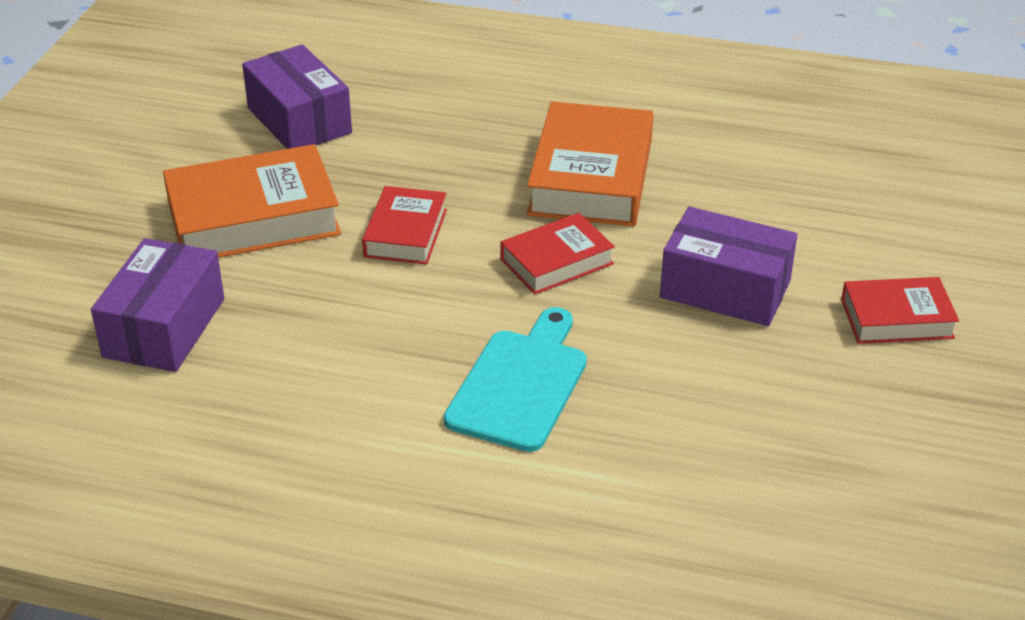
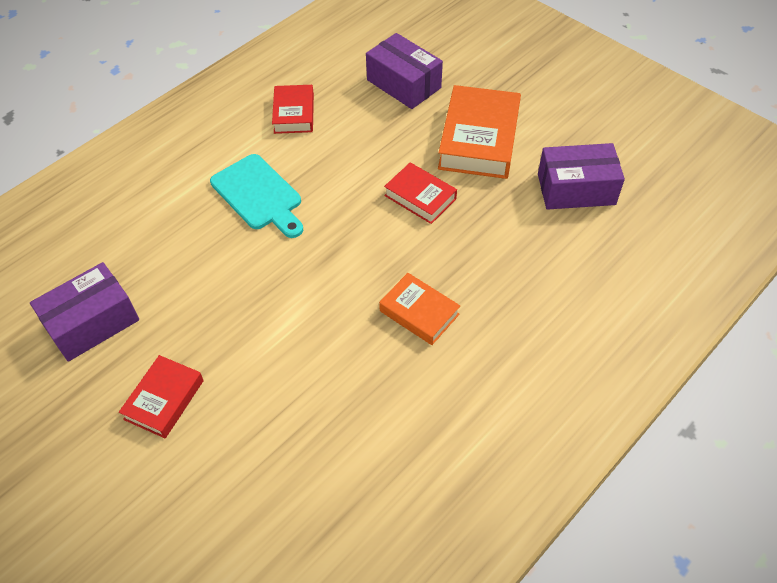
camera: 120 degrees right, 15 degrees up
(556, 261) = (345, 254): red book -> red book (294, 113)
(591, 177) = (419, 313): orange book -> orange book, size x0.58
(725, 289) = (259, 324): purple box -> purple box (92, 323)

